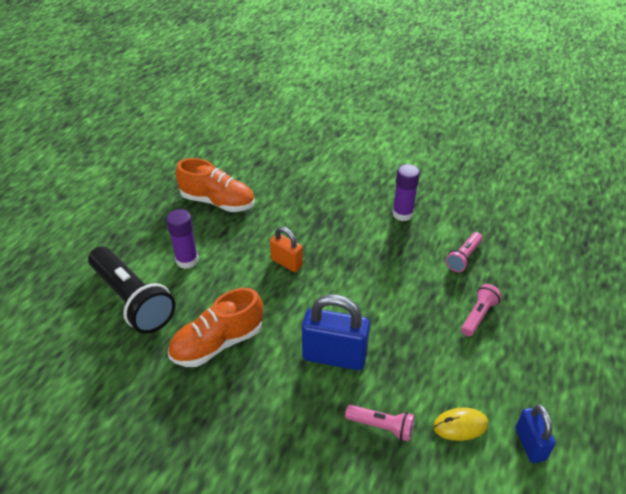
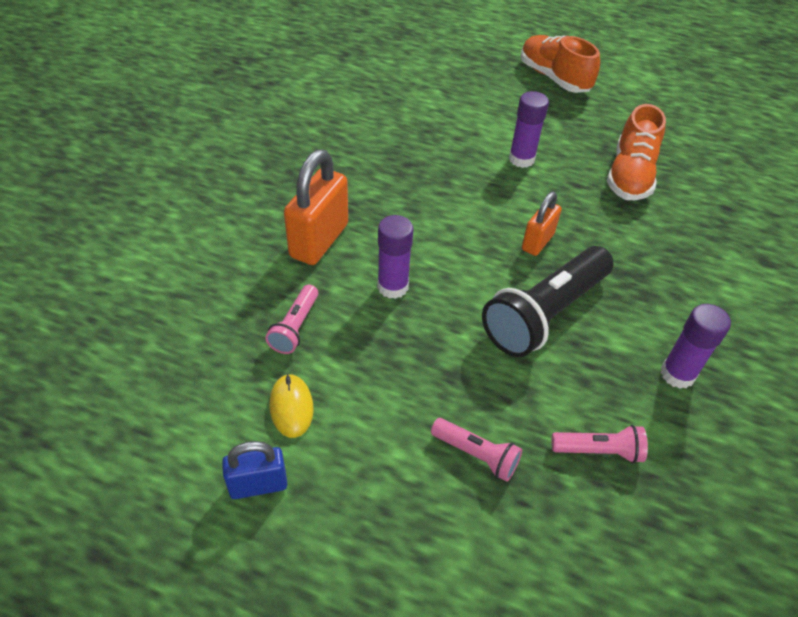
camera: 85 degrees right, 5 degrees up
(132, 300) = (457, 127): black flashlight -> black flashlight (544, 314)
(218, 343) = (405, 191): orange shoe -> orange shoe (554, 78)
(278, 411) = (319, 240): none -> orange padlock
(334, 356) = (393, 287): blue padlock -> purple glue stick
(463, 257) = (599, 451): pink flashlight -> pink flashlight turned 150 degrees clockwise

